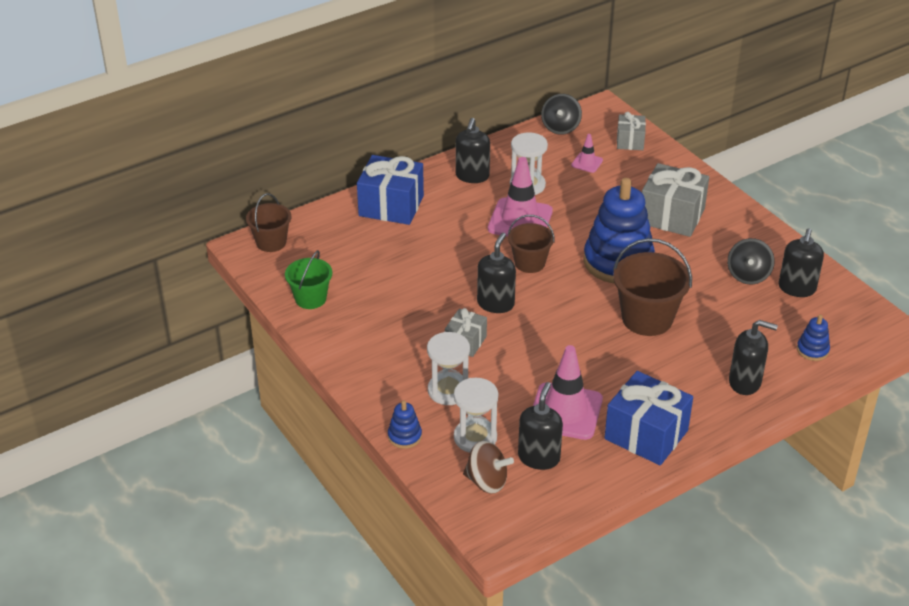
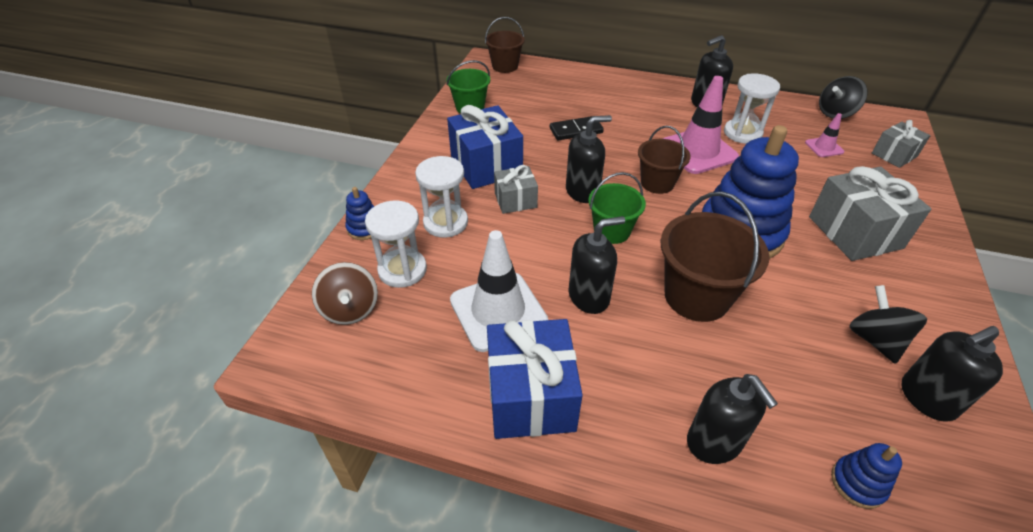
camera: 50 degrees right, 5 degrees up
(391, 206) = (614, 89): blue gift -> blue gift (486, 165)
(420, 261) = (576, 130): none -> black domino
(539, 457) = (415, 328): black soap dispenser -> black soap dispenser (589, 297)
(551, 316) = (612, 231): none -> green bucket
(565, 411) = (498, 311): pink traffic cone -> white traffic cone
(748, 275) = (875, 340): black spinning top -> black spinning top turned 105 degrees clockwise

